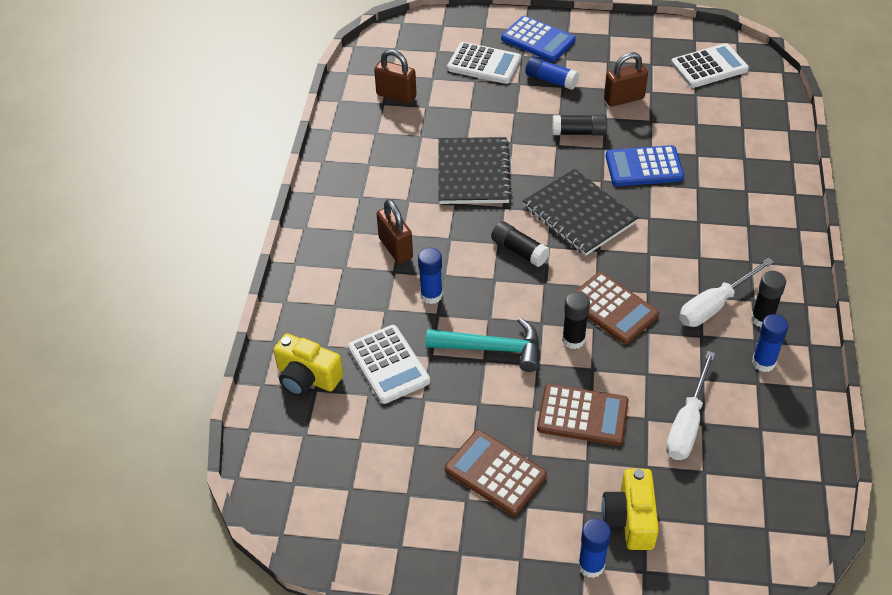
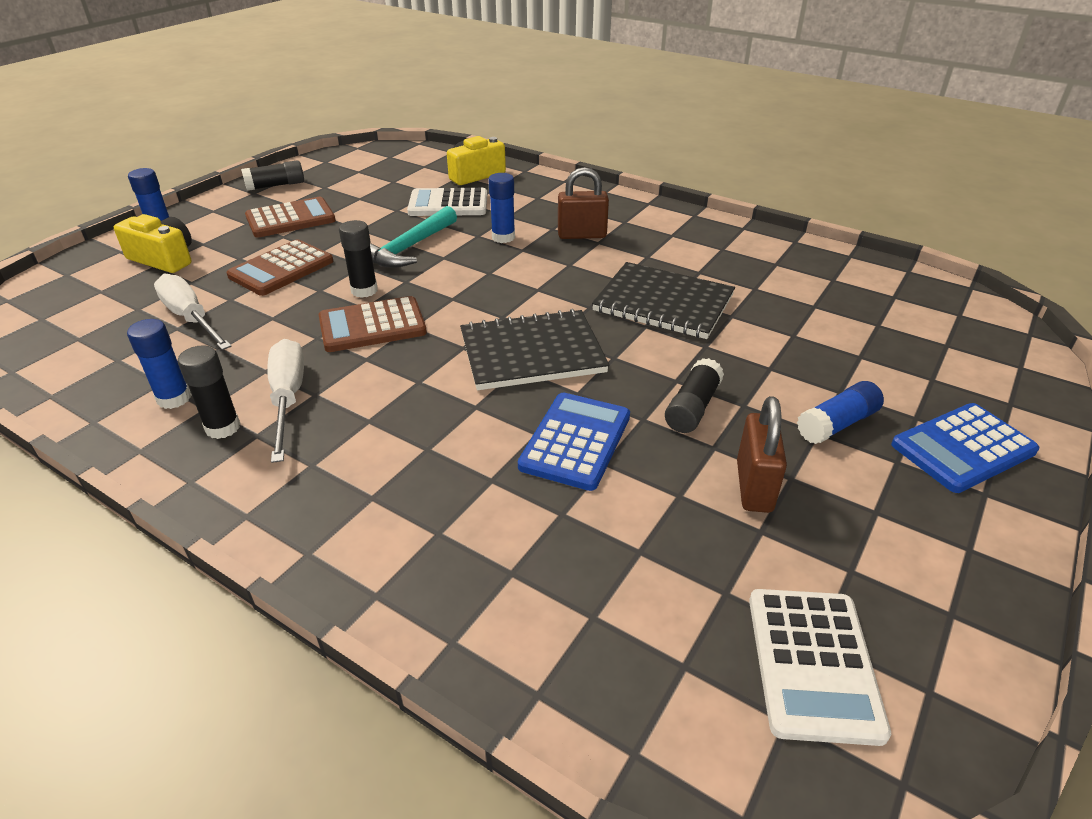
camera: 115 degrees right, 10 degrees down
(396, 95) = (846, 290): brown padlock -> none
(484, 64) = (901, 374): white calculator -> none
(519, 251) = (513, 296): black glue stick -> black glue stick (276, 185)

